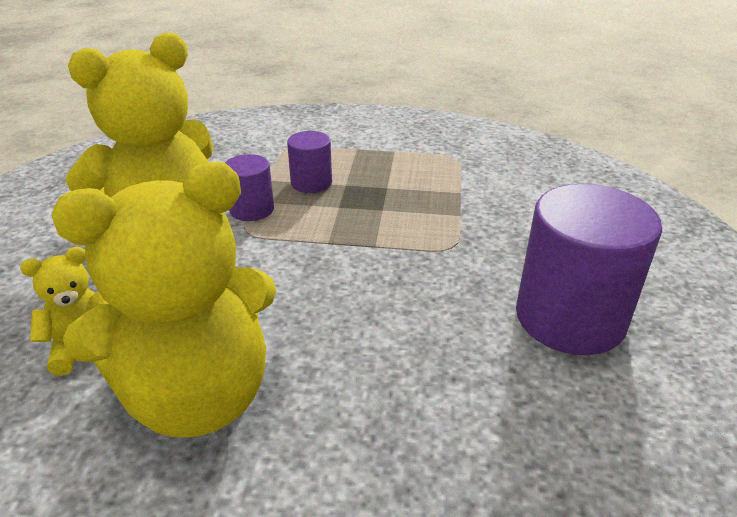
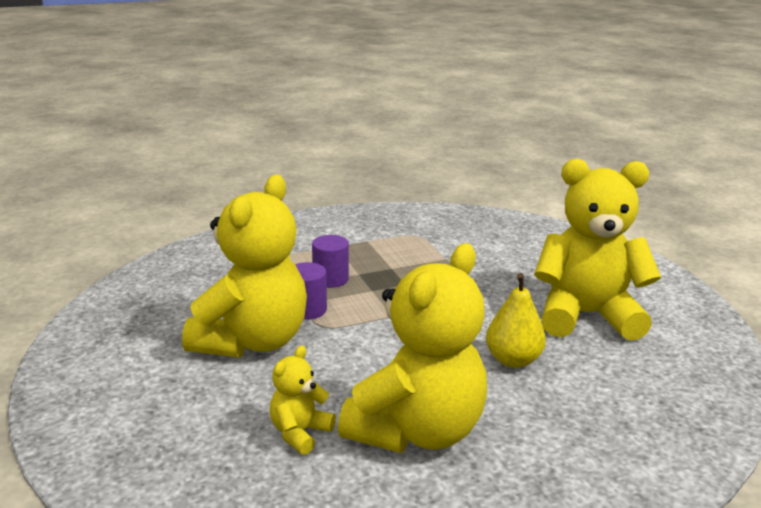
camera: 30 degrees left, 10 degrees down
(408, 346) = (513, 360): none -> yellow pear
(570, 318) = (586, 315): purple cylinder -> yellow teddy bear

